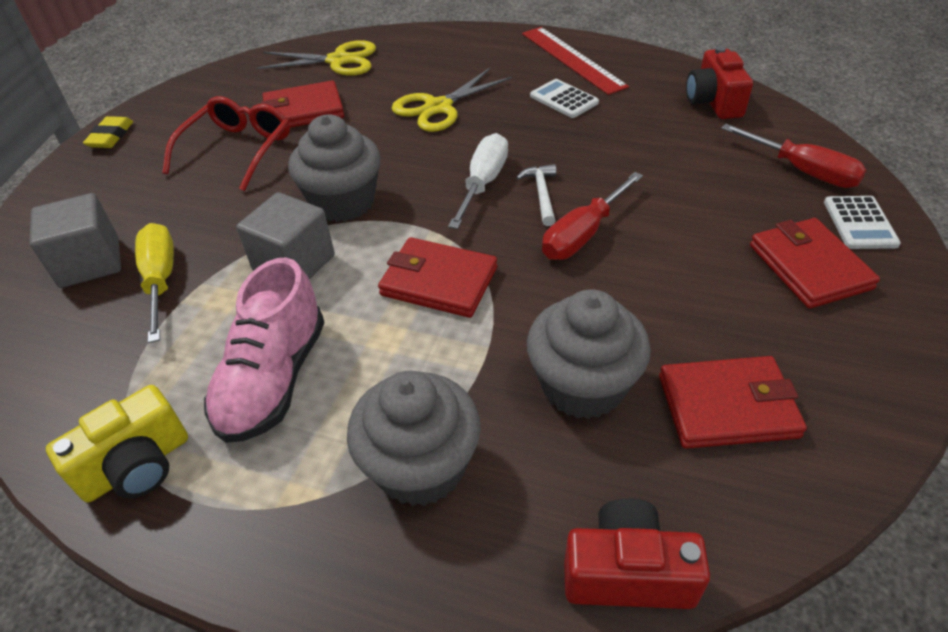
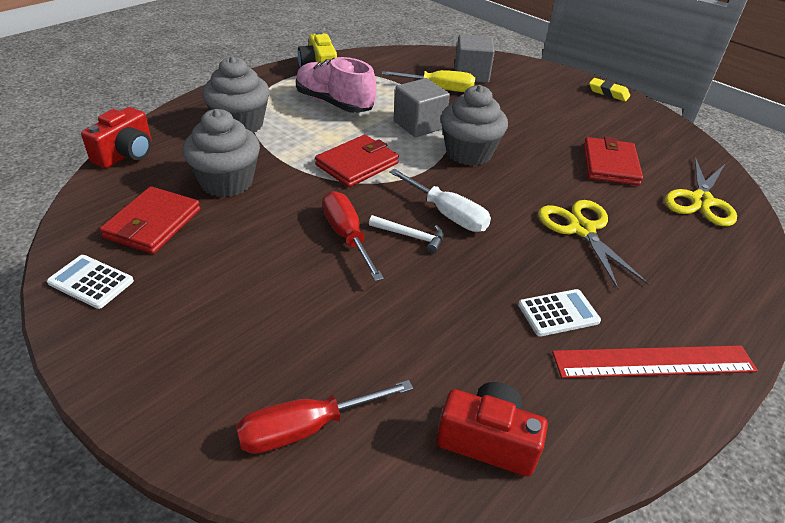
camera: 110 degrees right, 5 degrees down
(237, 151) = (563, 129): red glasses -> none
(809, 266) = (198, 335): red wallet -> none
(859, 223) = (202, 412): white calculator -> white calculator (91, 282)

